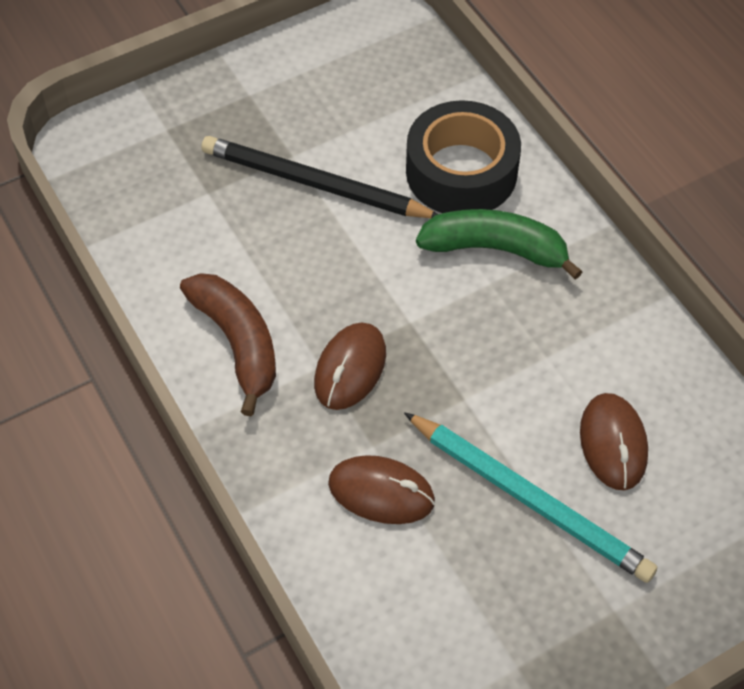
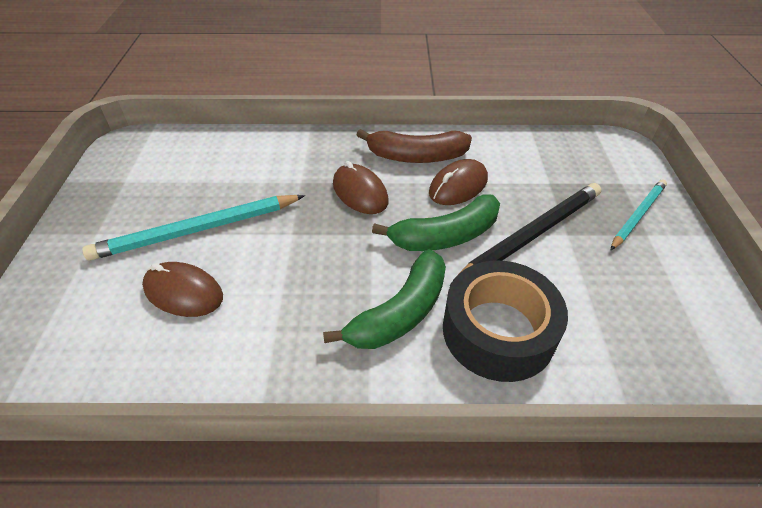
camera: 120 degrees right, 10 degrees down
(222, 107) = (637, 215): none -> turquoise pencil
(367, 255) = (445, 236): none -> green banana
(381, 492) = (269, 173): brown mouse -> brown mouse (458, 186)

